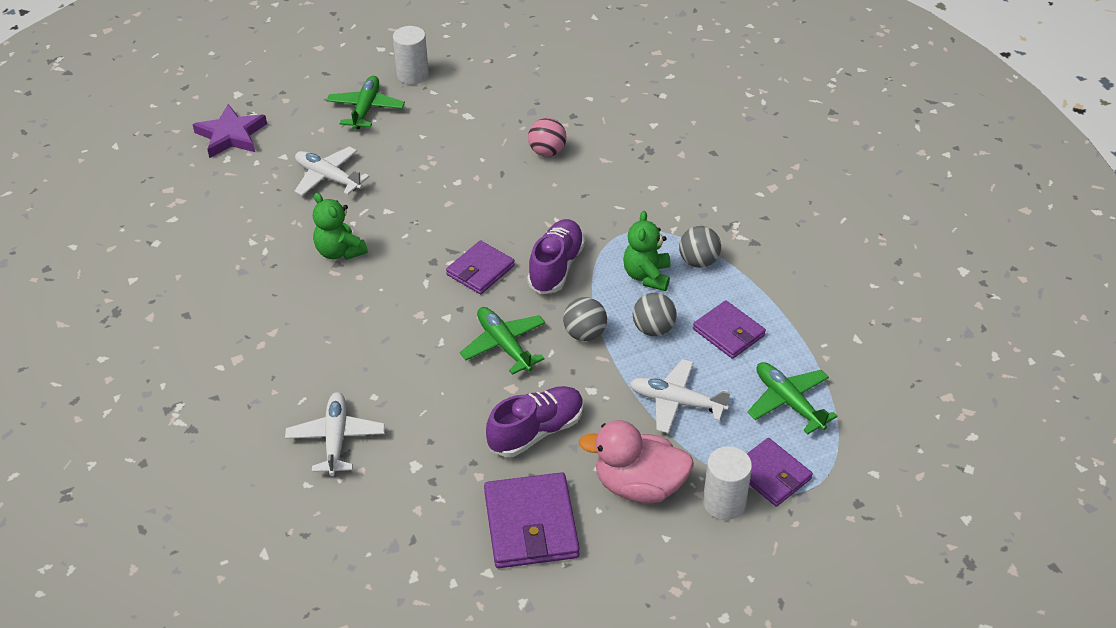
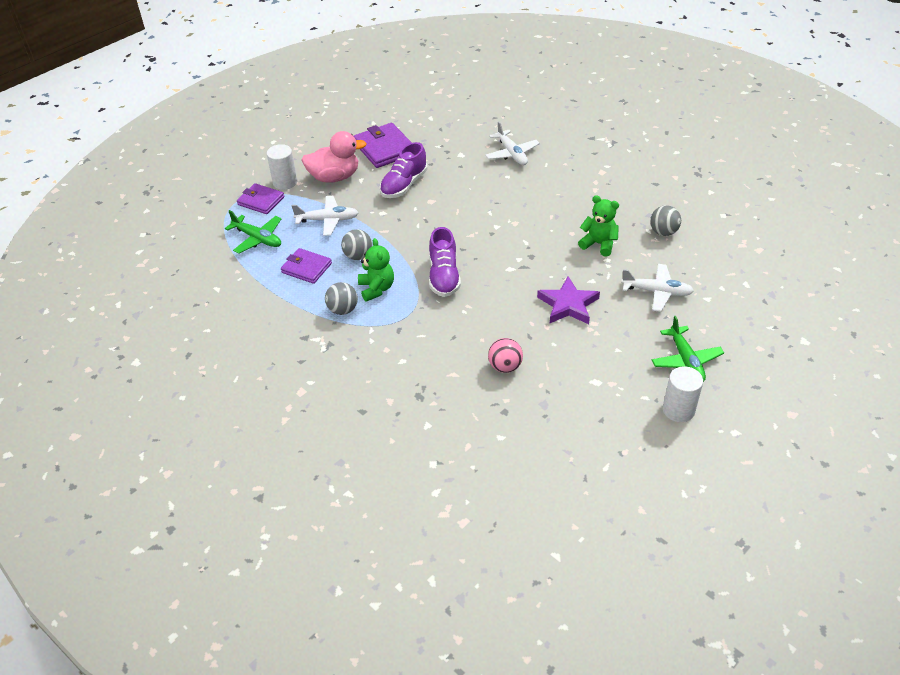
camera: 160 degrees right, 0 degrees up
(231, 135) = (765, 303): purple star -> purple star (568, 305)
(480, 270) = (495, 259): purple wallet -> none
(504, 345) = (449, 221): green plane -> none
(584, 334) = (402, 241): grey ball -> grey ball (663, 232)

